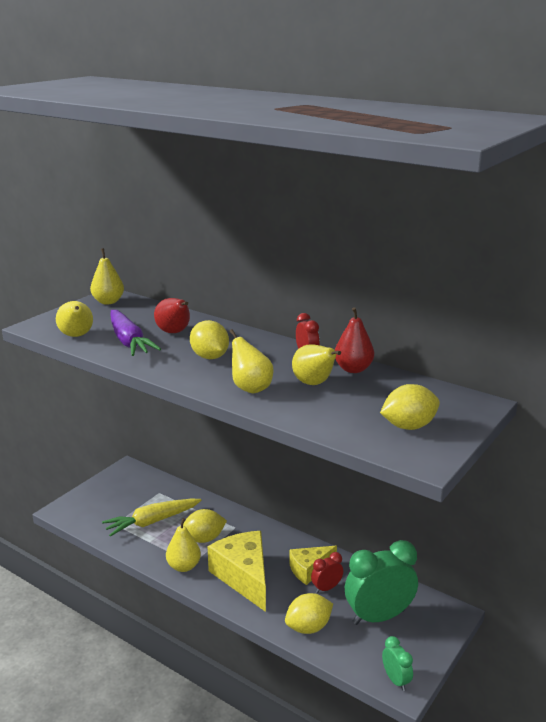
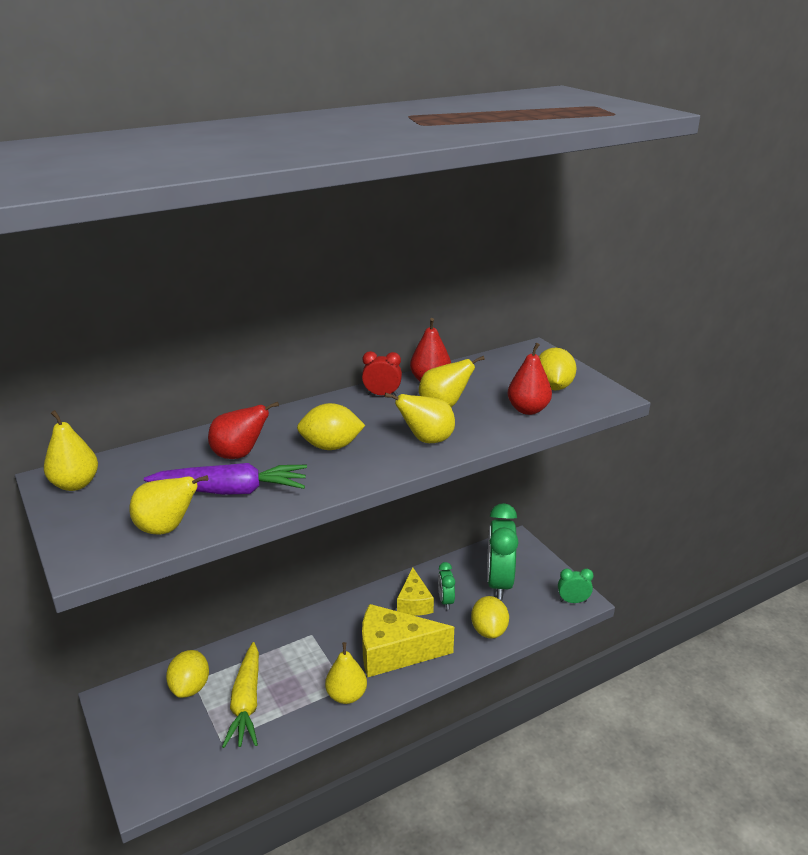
camera: 65 degrees left, 5 degrees up
(204, 539) = (312, 665): yellow lemon -> yellow lemon (190, 687)
(326, 588) = (445, 601): red clock -> green clock
(347, 421) = (528, 410): none -> red pear

